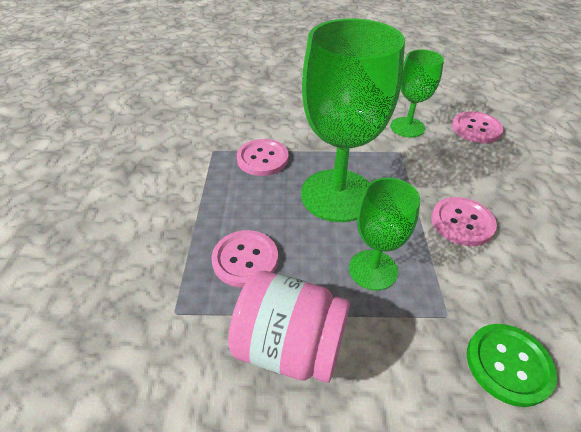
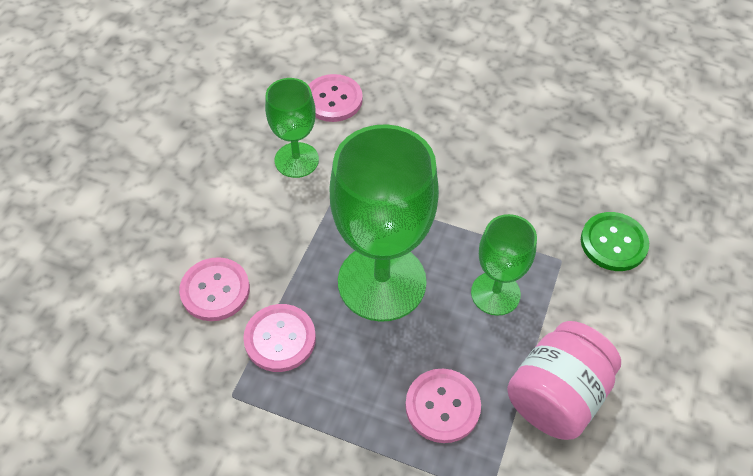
camera: 70 degrees left, 10 degrees up
(462, 222) = (465, 192): pink button -> pink button (215, 290)

